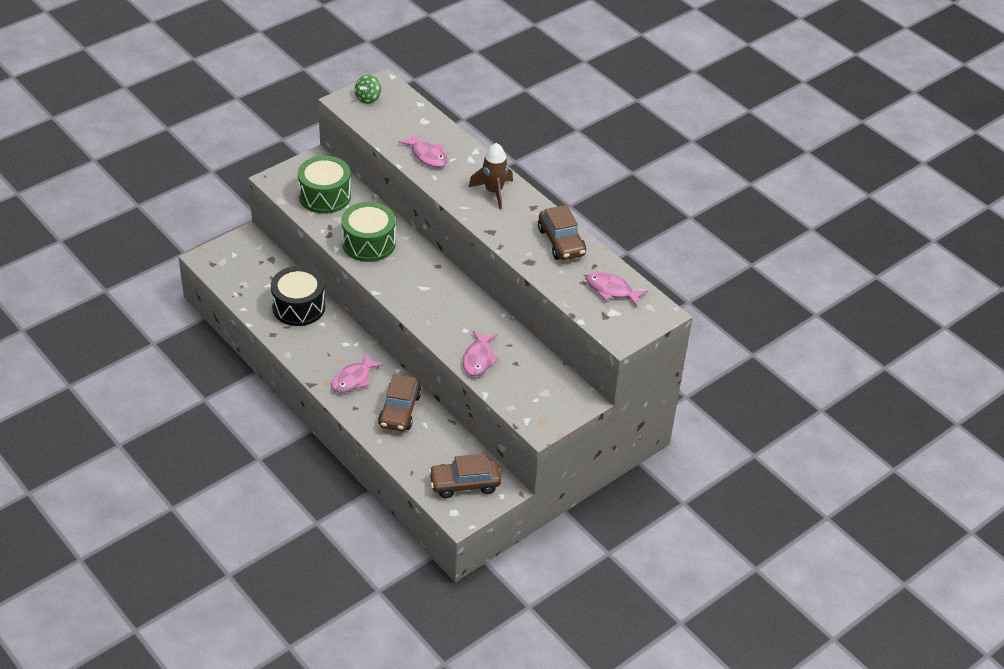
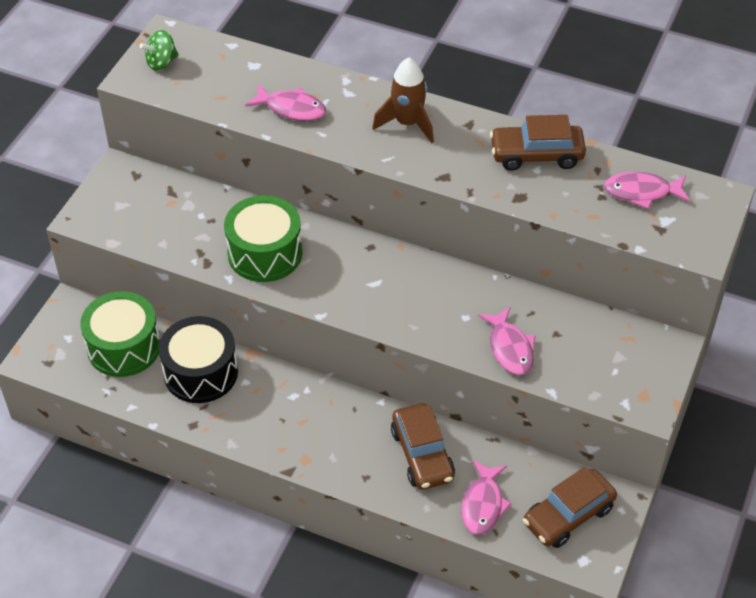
camera: 25 degrees left, 5 degrees up
(325, 196) = (164, 213): green drum -> green drum (124, 347)
(353, 379) = (336, 439): pink fish -> pink fish (483, 504)
(368, 98) = (161, 62): green spinning top -> green spinning top turned 60 degrees clockwise
(561, 242) = (536, 155): brown car -> brown car turned 135 degrees clockwise

